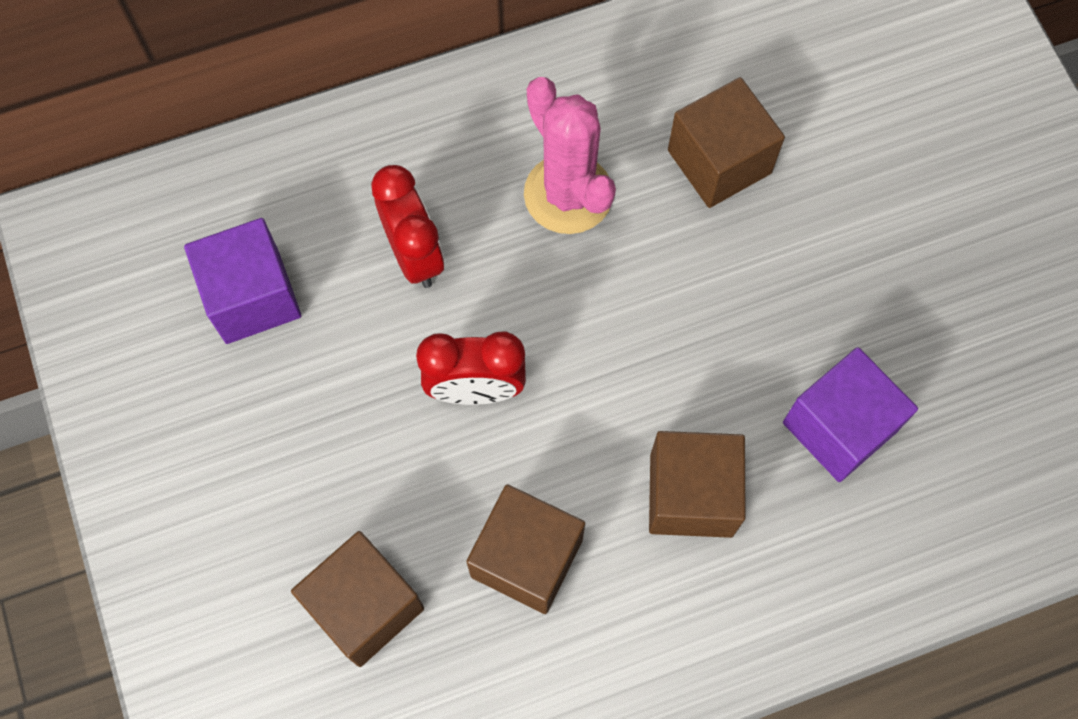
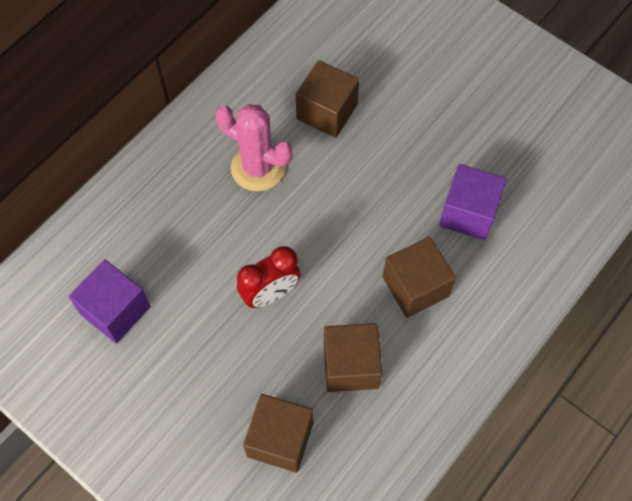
camera: 30 degrees left, 5 degrees down
(414, 255) = (193, 241): red clock -> none

